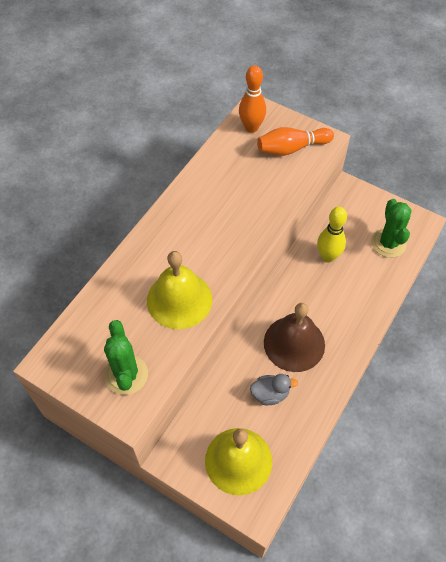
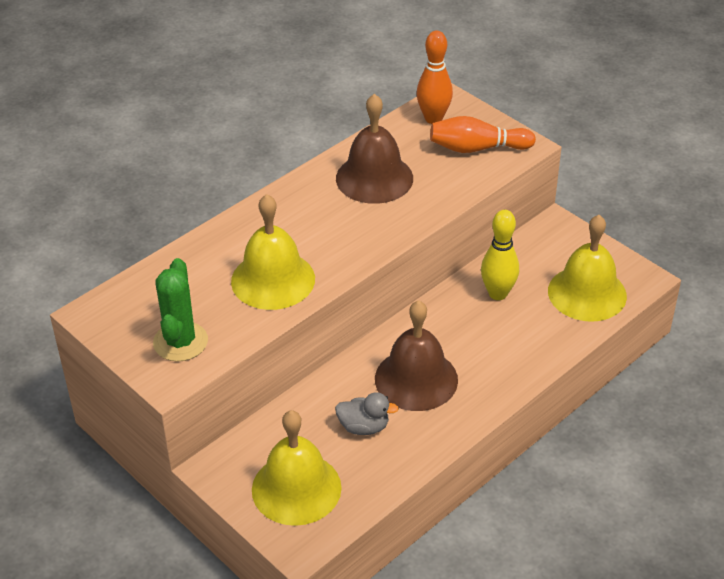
camera: 15 degrees right, 15 degrees down
(225, 190) = (374, 178): none -> brown bell
(388, 243) = (587, 293): green cactus -> yellow bell

